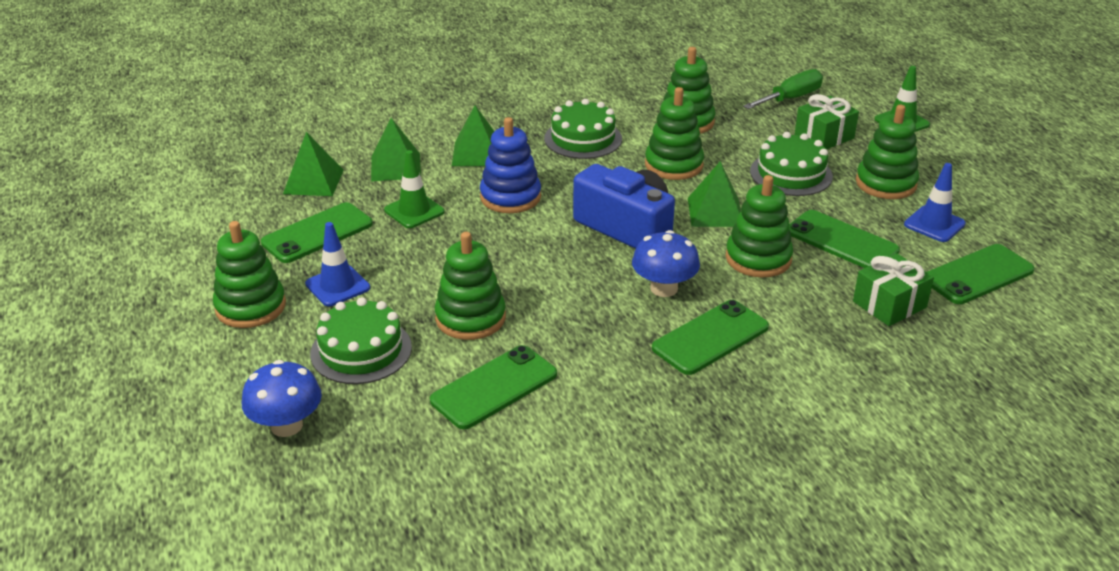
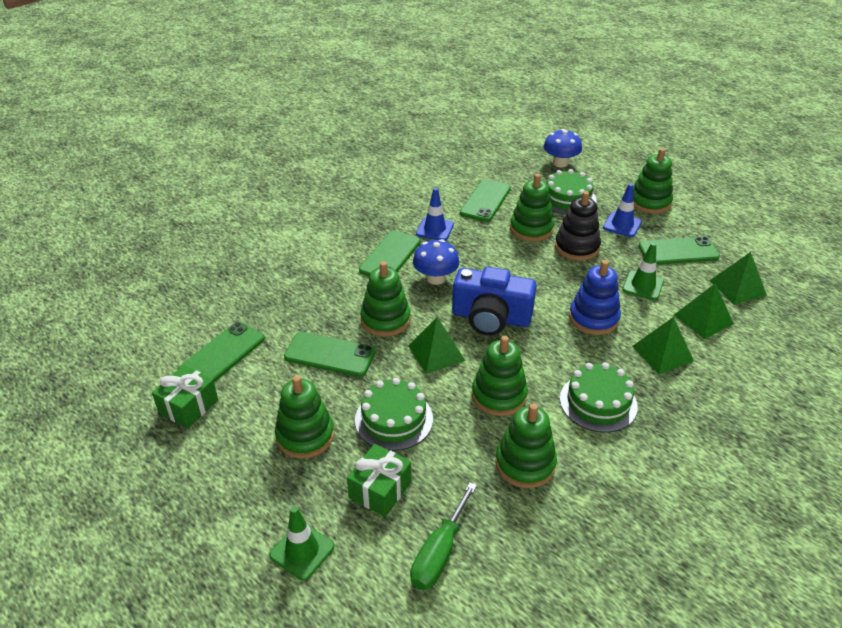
camera: 155 degrees right, 5 degrees up
(317, 233) = (678, 251): green phone -> green phone turned 60 degrees clockwise
(437, 275) = (576, 247): none -> black stacking toy
(889, 304) = (285, 310): green gift -> green gift (188, 406)
(934, 224) = (257, 397): blue traffic cone -> blue traffic cone (435, 229)

